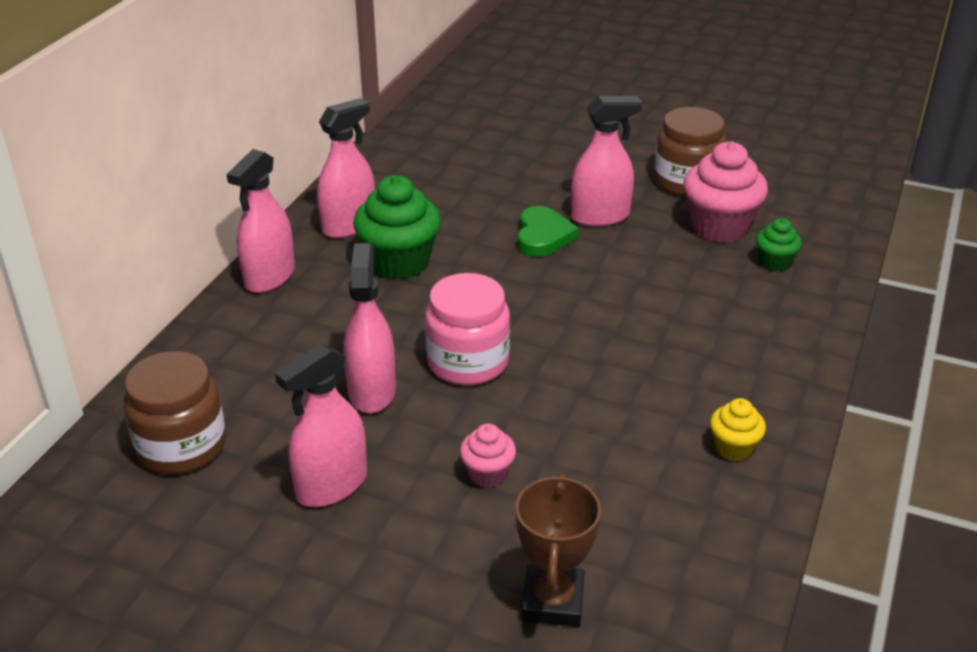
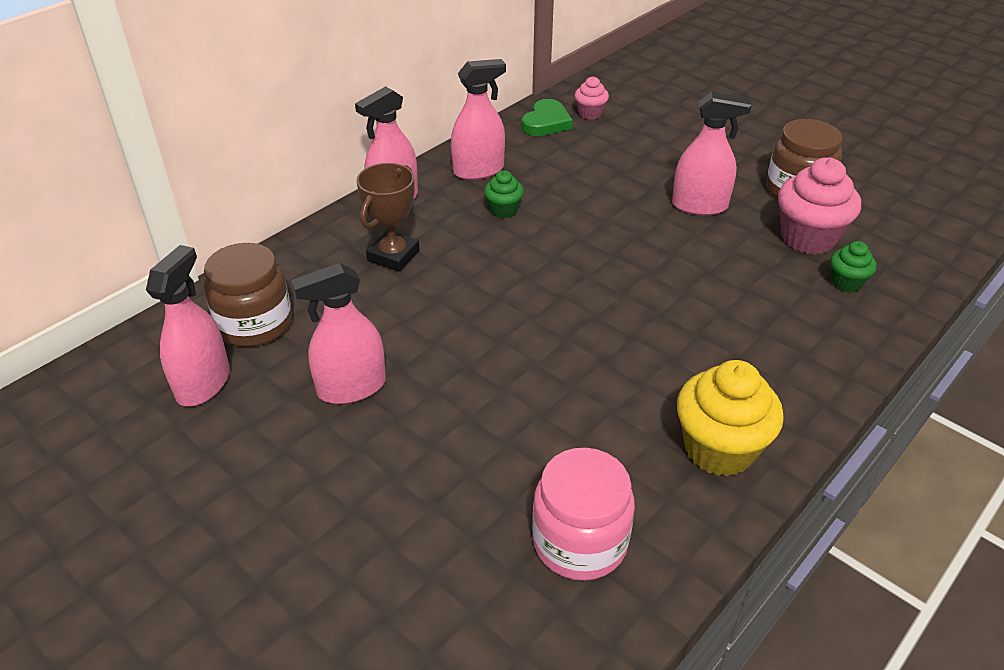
camera: 20 degrees right, 5 degrees up
(372, 391) = (425, 315): pink spray bottle -> pink spray bottle (203, 384)
(399, 262) = (503, 210): green cupcake -> green cupcake, size x0.52
(468, 362) = (517, 309): pink jar -> pink jar (579, 542)
(487, 474) = (484, 412): pink cupcake -> pink cupcake (590, 113)
(543, 236) = (639, 213): green heart -> green heart (546, 122)
(553, 601) = (482, 544): brown trophy -> brown trophy (393, 256)
(733, 448) = (719, 449): yellow cupcake -> yellow cupcake, size x1.91

